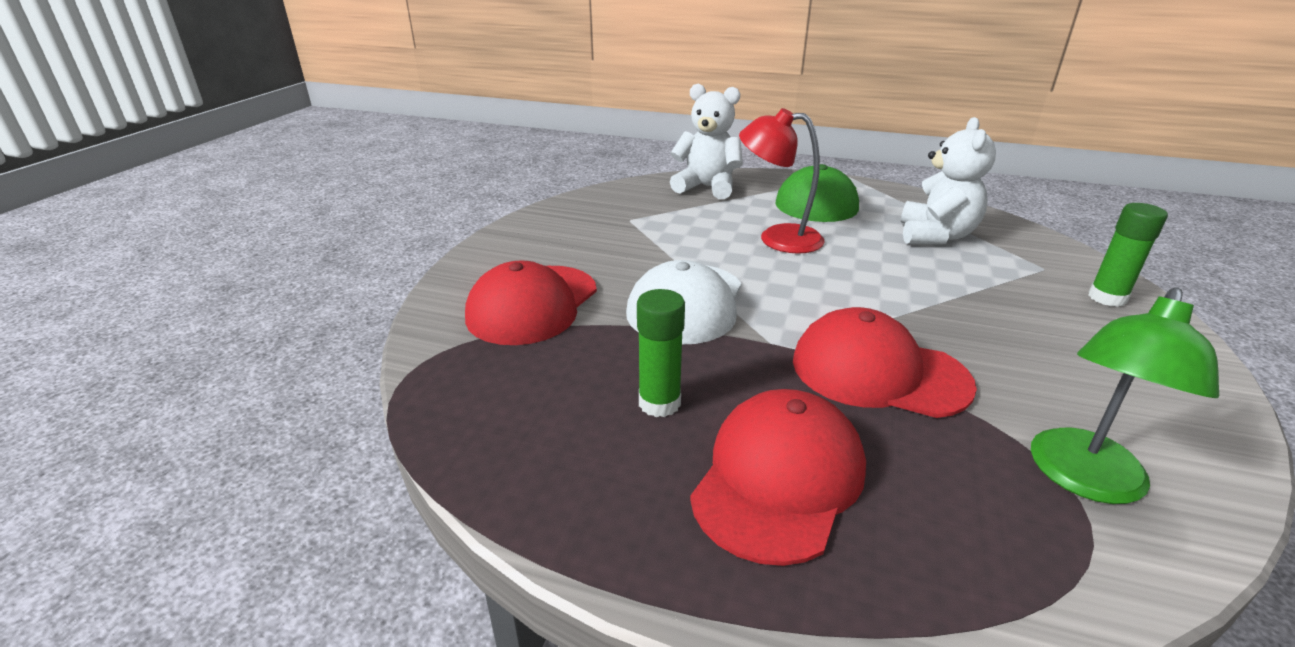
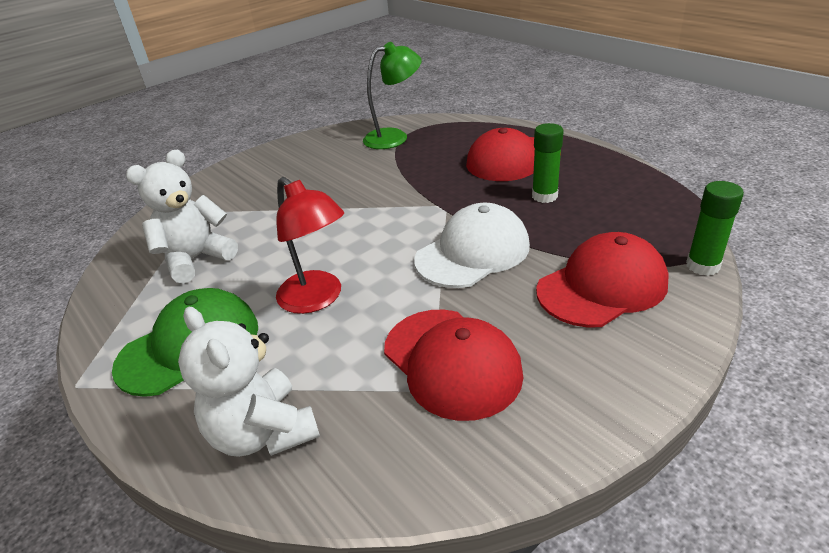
camera: 145 degrees left, 5 degrees up
(878, 372) = (409, 183): red cap -> red cap (451, 362)
(1107, 298) = (216, 187): green glue stick -> green glue stick (702, 266)

